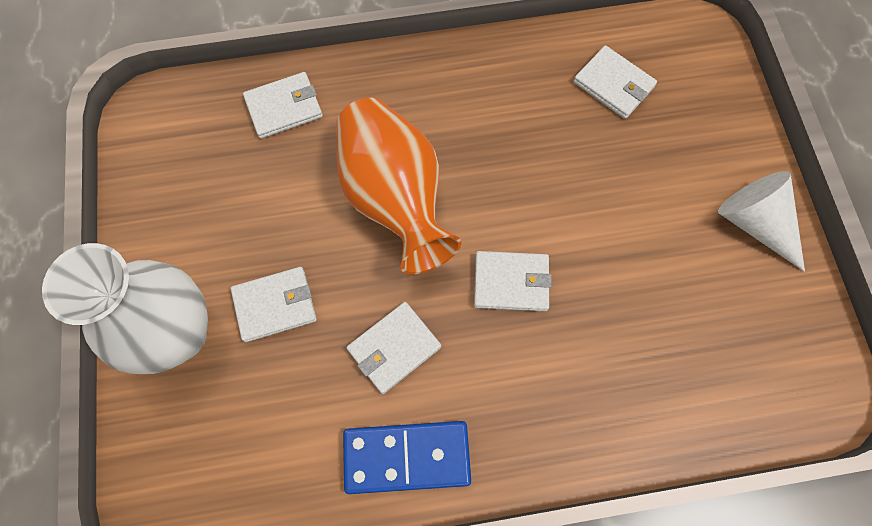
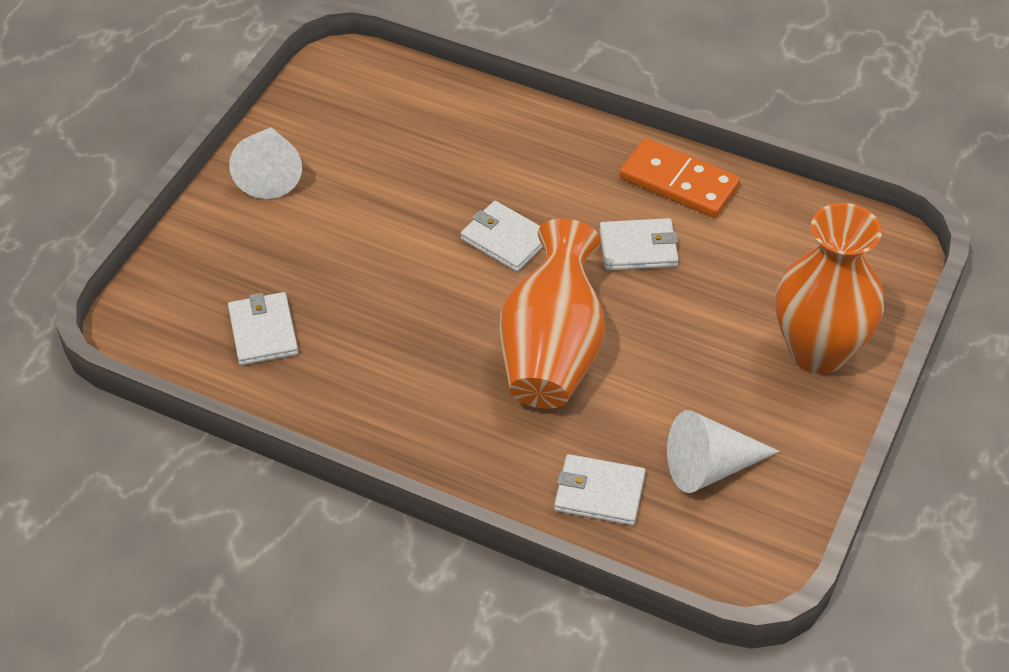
camera: 145 degrees left, 20 degrees down
(178, 334) = (818, 351): white vase -> orange vase
(215, 174) = (710, 467): none -> white cone
(275, 305) = (719, 328): white wallet -> none
(407, 457) = (679, 182): blue domino -> orange domino

